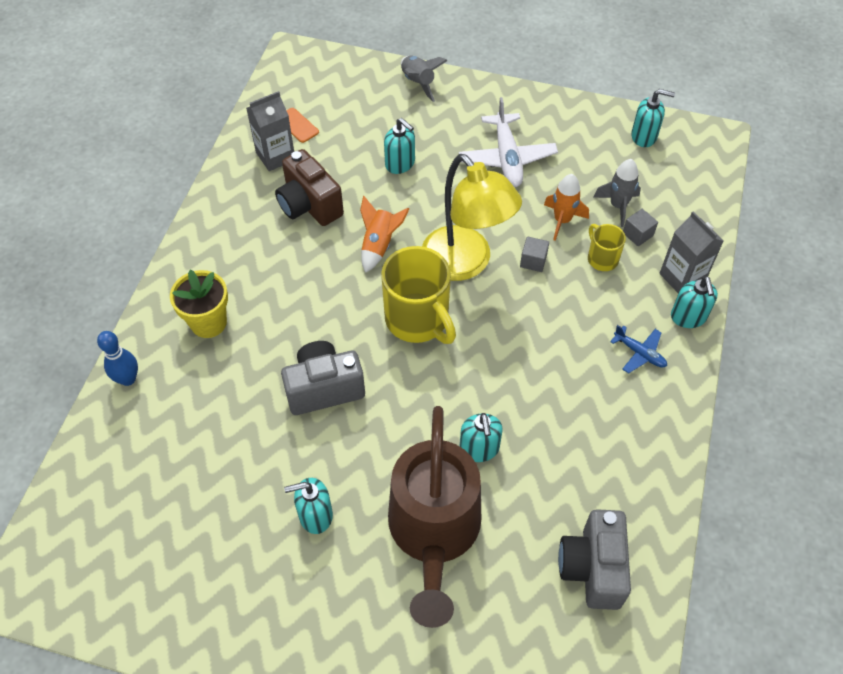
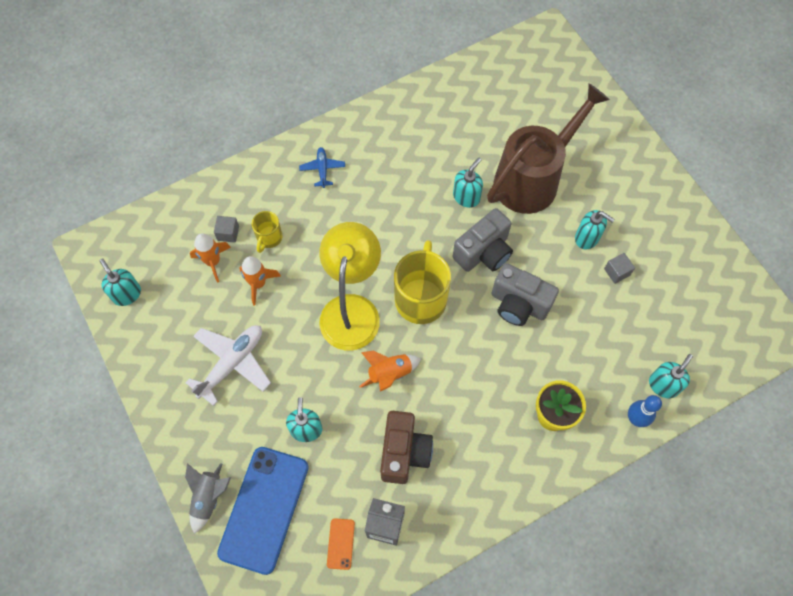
camera: 135 degrees left, 10 degrees up
(373, 104) = (264, 509): none -> blue phone
(533, 261) = (310, 273): grey cube -> grey cube (617, 272)
(592, 568) = (473, 102): grey camera -> grey camera (483, 252)
(618, 206) = (213, 262): grey rocket -> orange rocket
(682, 277) = (242, 186): grey carton -> none
(688, 317) = (270, 164): turquoise soap dispenser -> turquoise soap dispenser (663, 385)

